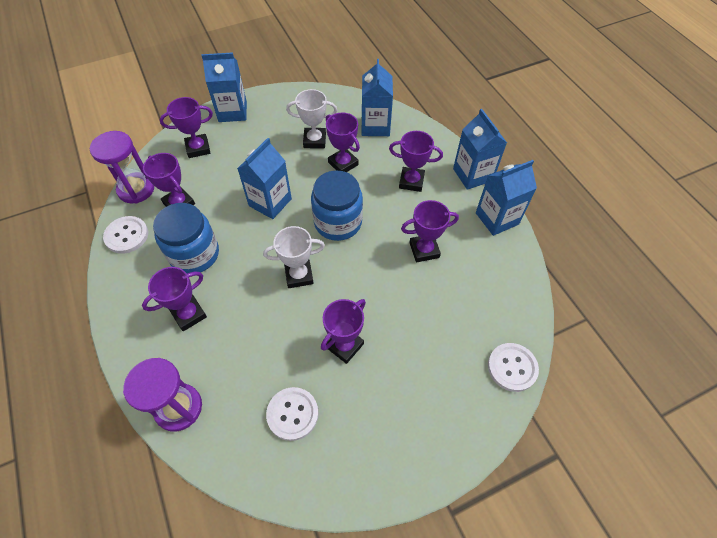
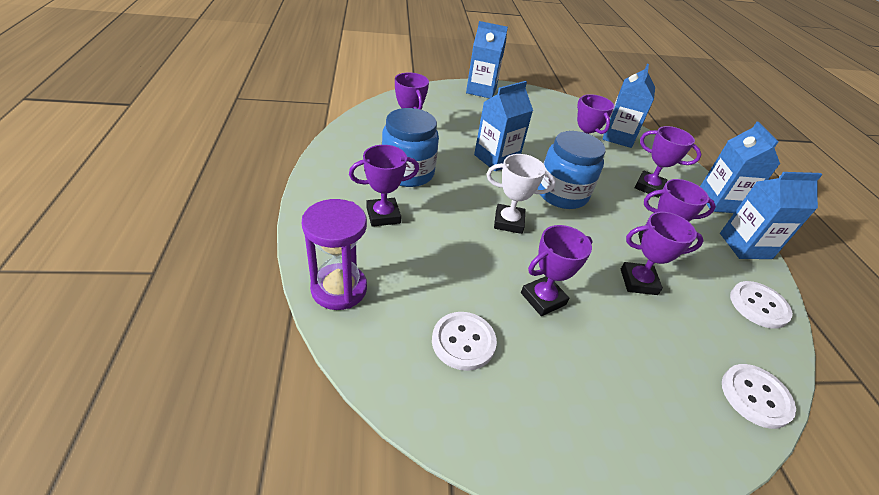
camera: 15 degrees right, 15 degrees down
(126, 235) = (350, 140): white button -> white button (758, 306)
(136, 189) = (373, 113): purple hourglass -> none
(198, 148) = (440, 104): purple trophy -> purple trophy (638, 282)
(314, 140) = (553, 130): white trophy -> none

